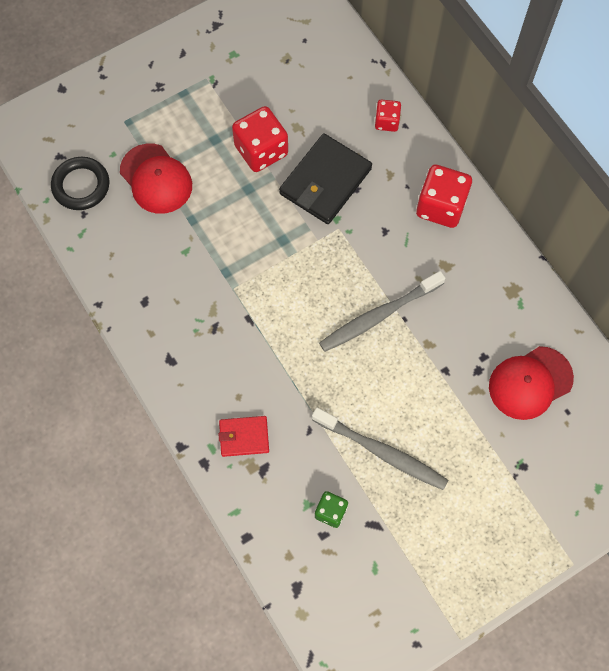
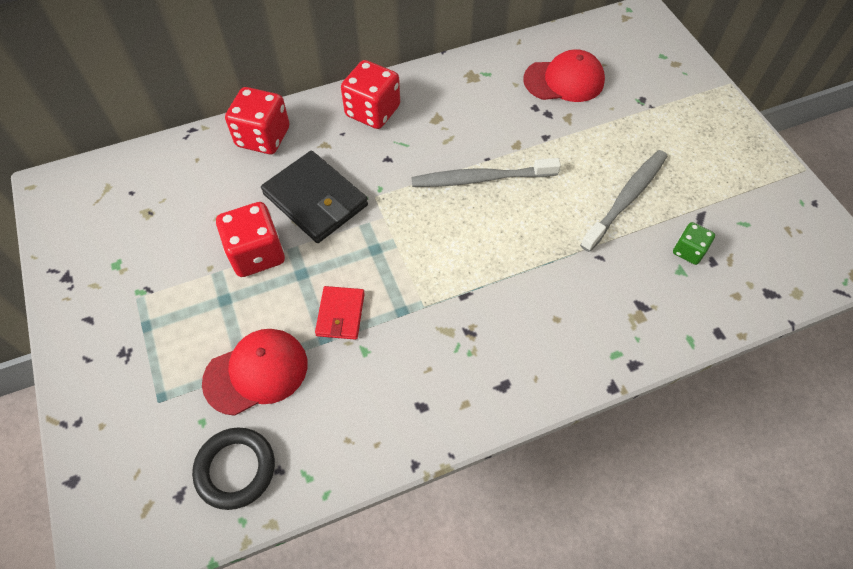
camera: 80 degrees left, 10 degrees down
(244, 437) = (604, 319): red wallet -> red wallet (340, 314)
(378, 316) = (480, 179): grey toothbrush -> grey toothbrush turned 105 degrees clockwise
(387, 122) = (263, 137): red dice -> red dice, size x1.80
(530, 383) = (564, 80): red cap -> red cap turned 75 degrees counterclockwise

